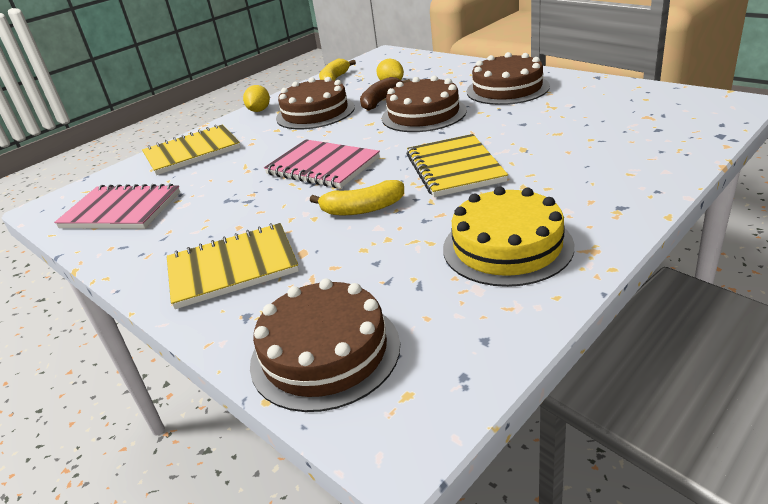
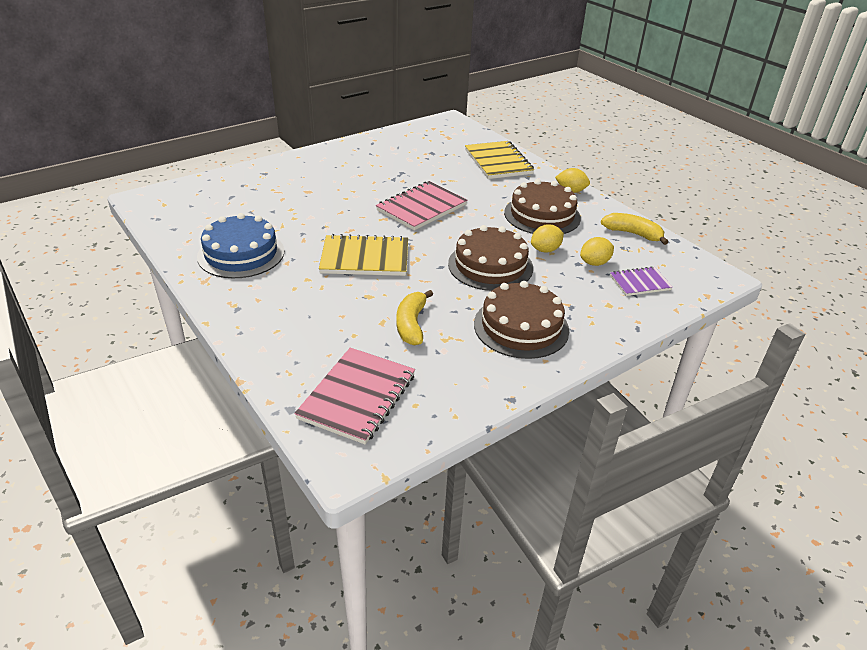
camera: 95 degrees right, 5 degrees up
(121, 210) = (421, 141): pink notebook -> pink notebook (357, 397)
(232, 268) = (314, 171): yellow notebook -> none
(325, 353) = (213, 189): brown cake -> none
(362, 209) = (340, 214): yellow banana -> yellow banana (411, 324)
(381, 101) = (545, 250): brown banana -> yellow lemon
(411, 68) = (640, 283): none -> purple notebook
(507, 246) = (241, 253): yellow cake -> blue cake

